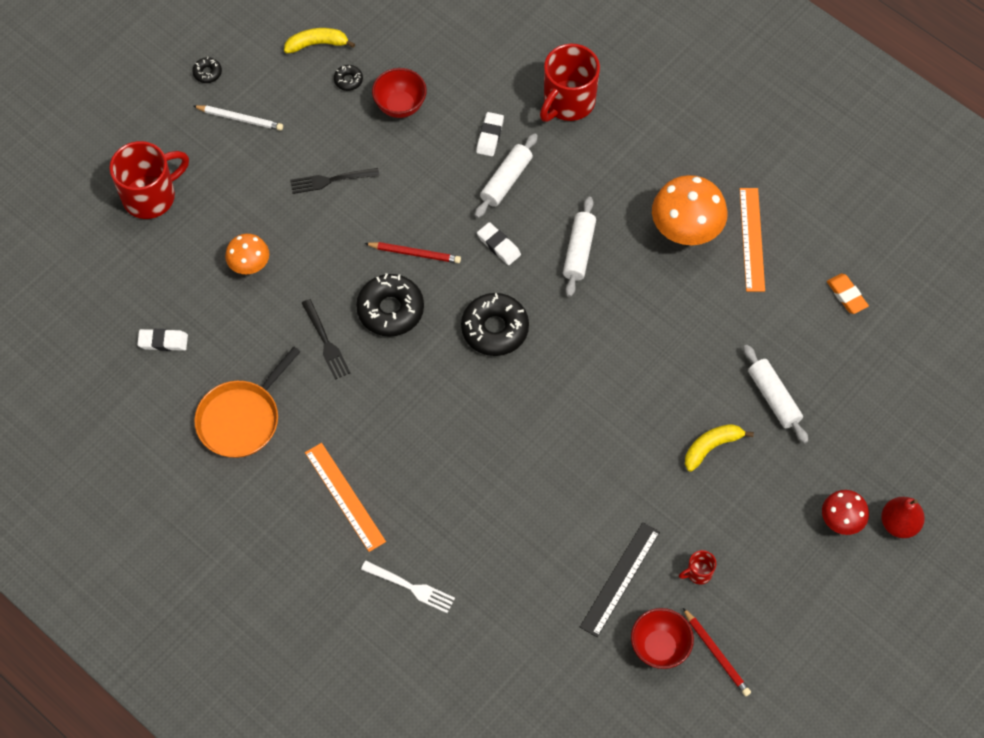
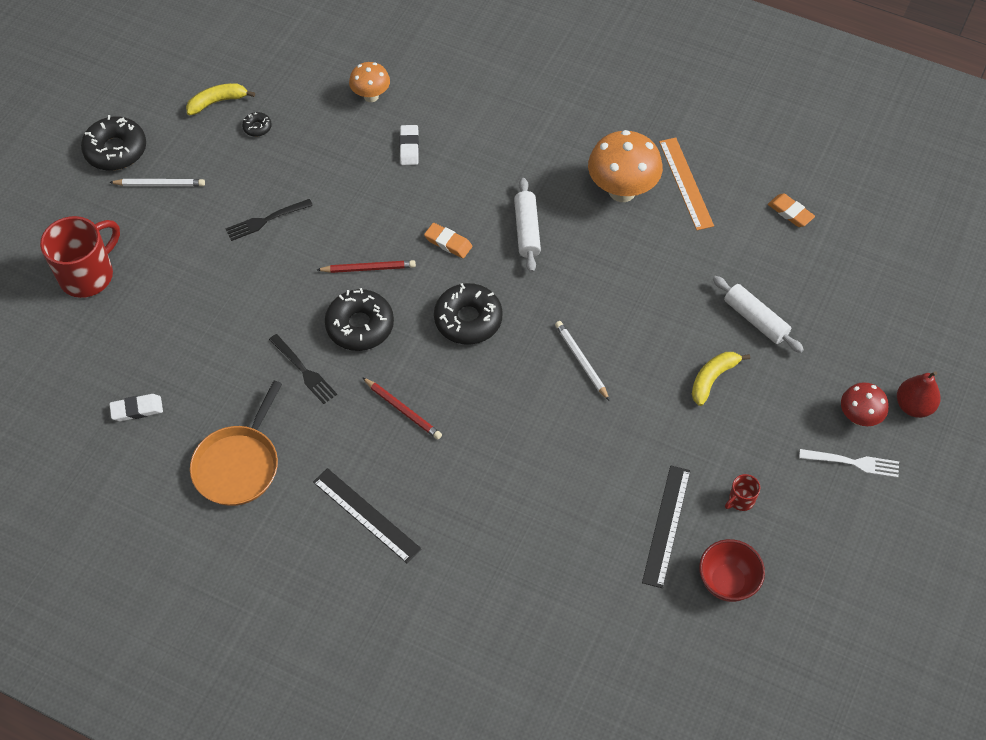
camera: 15 degrees left, 5 degrees down
(207, 73) = (116, 150): black donut -> black donut, size x2.17
(250, 266) = (207, 317): orange mushroom -> orange mushroom (371, 96)
(345, 496) = (366, 515): orange ruler -> black ruler
(400, 106) = (314, 139): red bowl -> none
(411, 587) = (461, 587): white fork -> white fork (853, 463)
(498, 245) = (448, 243): white eraser -> orange eraser
(506, 180) = (437, 183): white rolling pin -> none
(568, 102) = (474, 102): red mug -> none
(590, 397) = (581, 361): none -> white pencil
(716, 654) = (785, 573): red pencil -> red pencil (403, 410)

